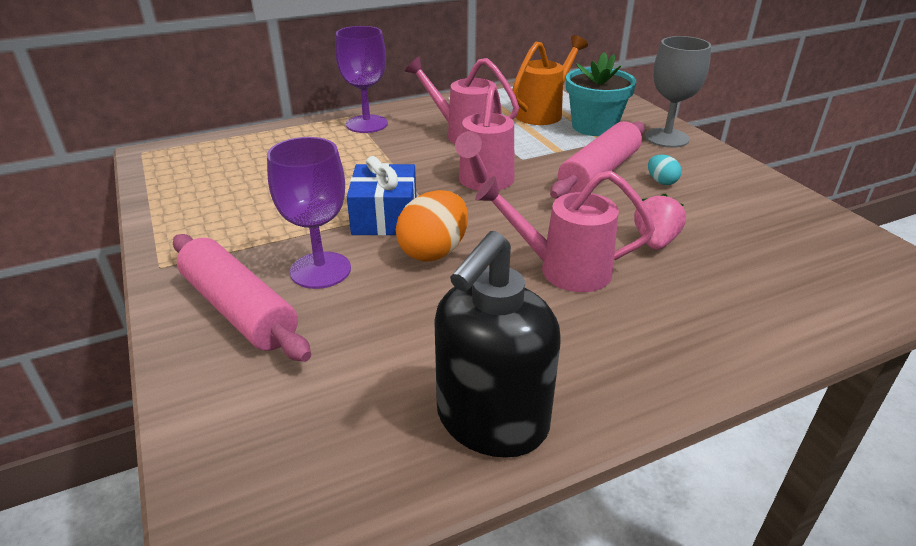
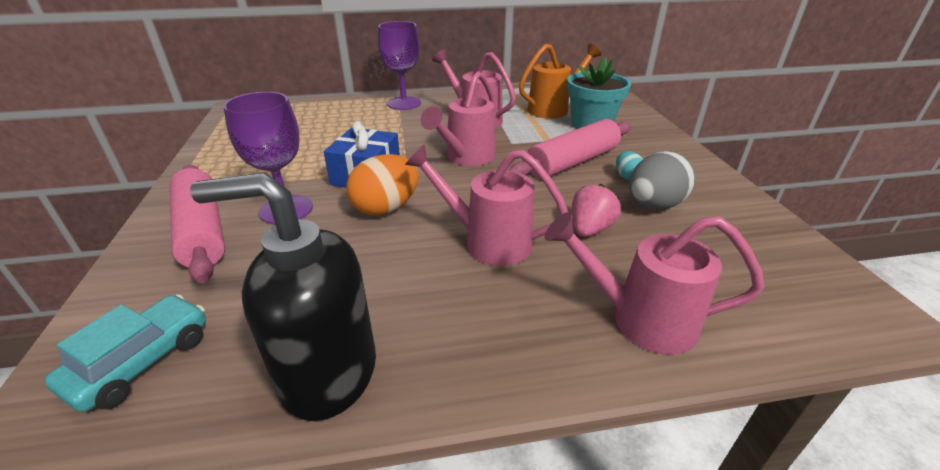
camera: 15 degrees right, 0 degrees up
(289, 452) = (142, 361): none -> turquoise car
(491, 421) = (328, 373): black soap dispenser -> black soap dispenser turned 45 degrees clockwise
(666, 138) = (653, 140): grey goblet -> none
(701, 208) = (654, 205): none -> grey egg
(744, 319) = (641, 320): none -> pink watering can

